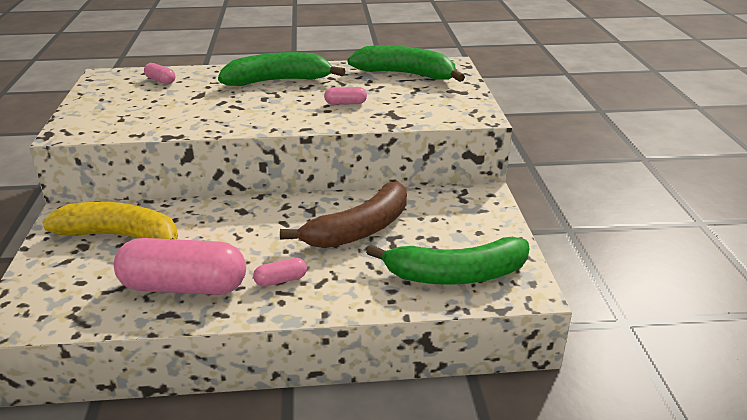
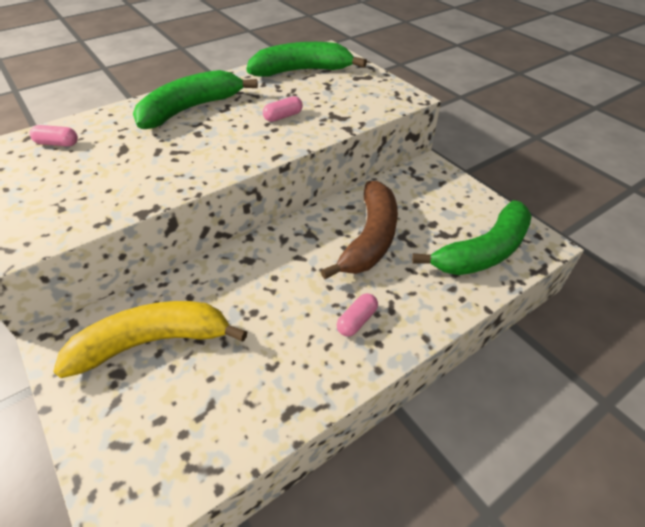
camera: 30 degrees left, 15 degrees up
(184, 287) = (275, 371): pink capsule -> none

